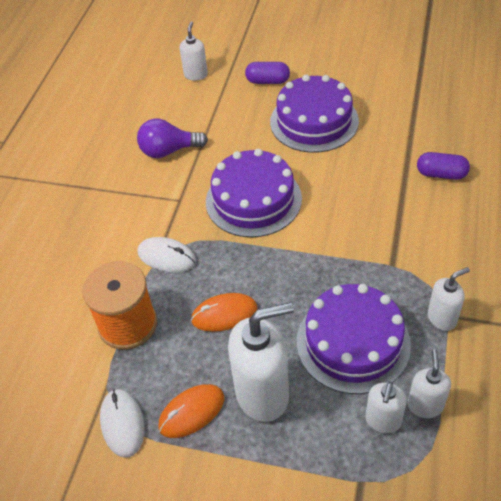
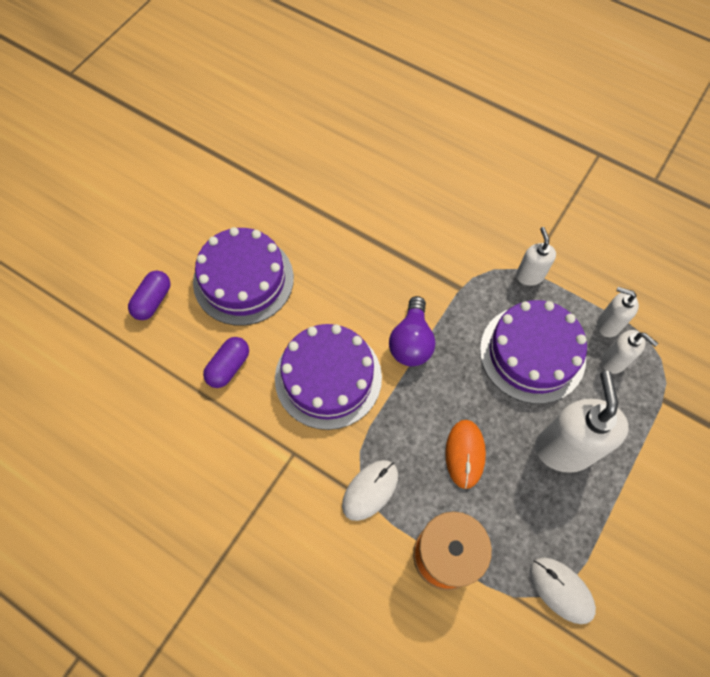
camera: 75 degrees left, 15 degrees up
(122, 423) = (561, 590): white mouse -> white mouse turned 45 degrees clockwise
(169, 151) = (210, 443): purple light bulb -> purple light bulb (411, 342)
(191, 412) = (566, 518): orange mouse -> none
(196, 75) = (93, 374): white soap dispenser -> none
(441, 174) = (371, 204): purple capsule -> purple capsule (228, 367)

